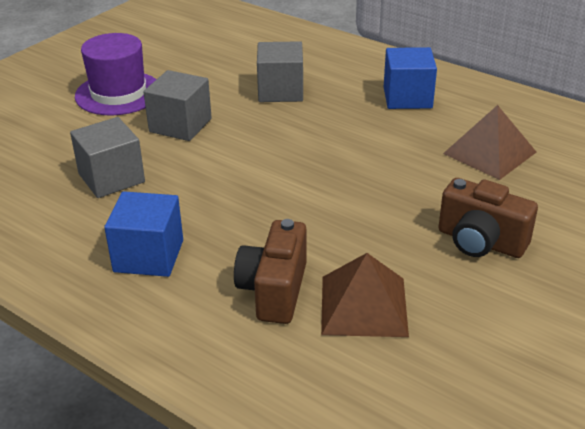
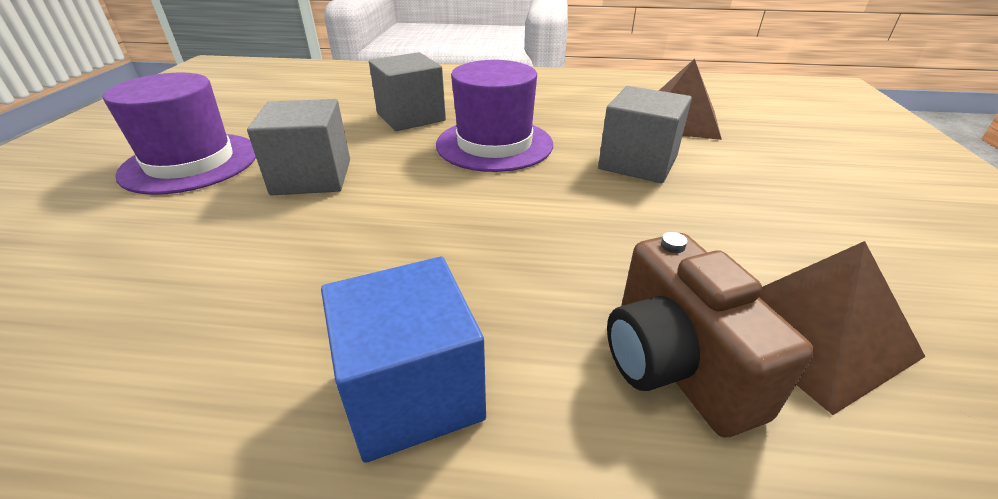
camera: 30 degrees left, 0 degrees up
(111, 178) = (246, 275): grey cube -> grey cube (638, 163)
(317, 133) = (494, 144): none -> purple hat
(407, 97) = (547, 96): blue cube -> none
(480, 242) = (798, 201): brown camera -> none

